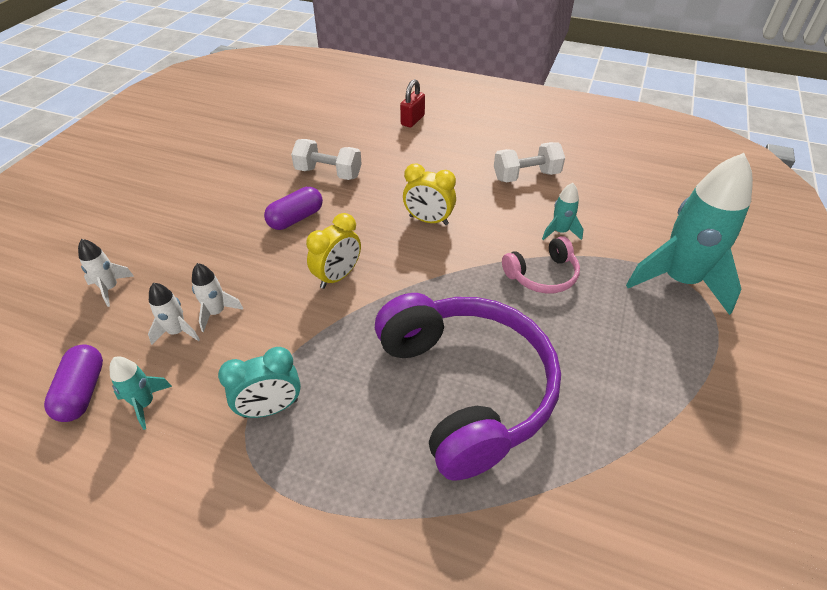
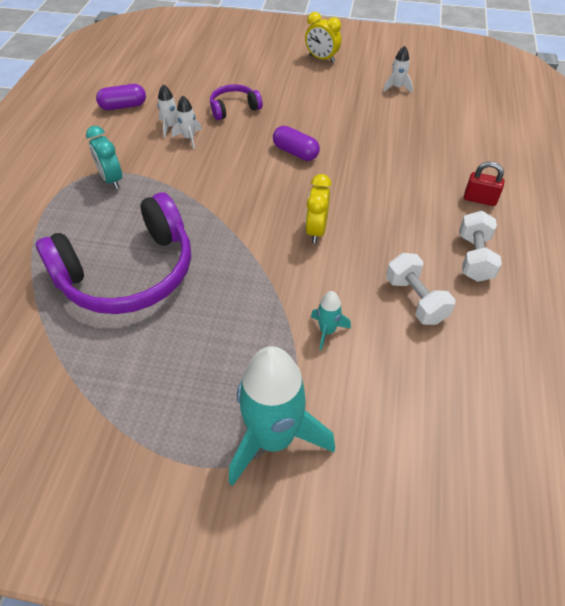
camera: 80 degrees right, 5 degrees up
(110, 288) = (204, 90): white rocket -> white rocket (397, 87)
(145, 404) = (115, 130): turquoise rocket -> none
(175, 261) = (234, 108): none -> purple headphones
(328, 173) = (363, 158): white dumbbell -> white dumbbell (474, 258)
(337, 276) = (233, 187): yellow clock -> yellow clock (321, 59)
(542, 275) = (259, 317): pink headphones -> none

